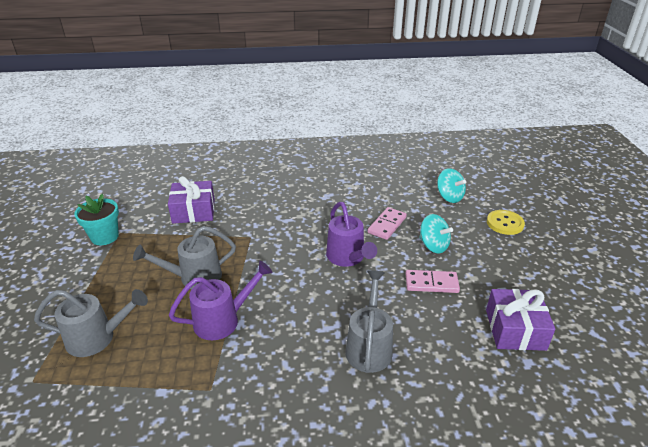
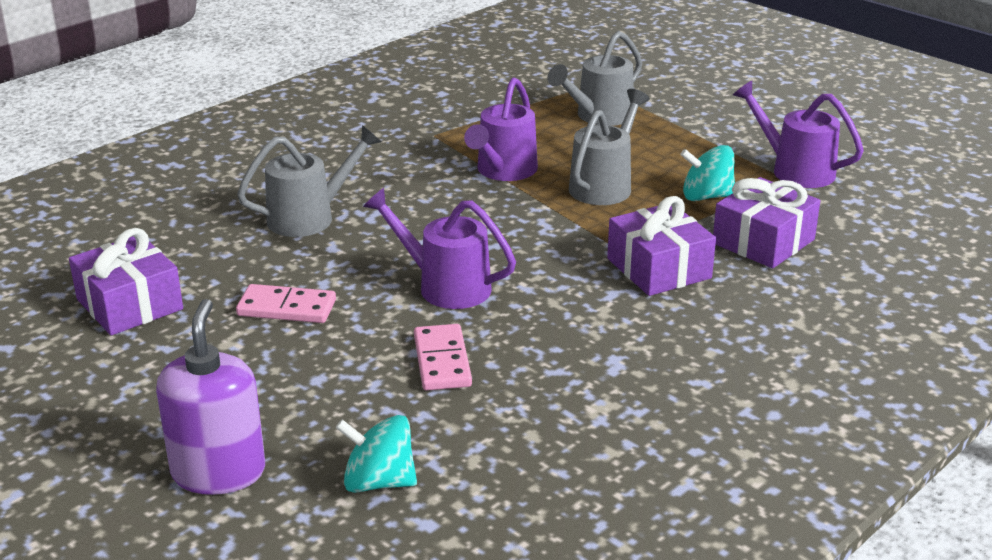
camera: 140 degrees right, 5 degrees down
(105, 237) = (794, 170): turquoise flower pot -> purple watering can
(252, 221) = (659, 268): none -> purple gift
(369, 346) = (310, 217): grey watering can -> grey watering can turned 90 degrees counterclockwise
(431, 283) = (287, 308): pink domino -> pink domino turned 45 degrees clockwise
(433, 246) = (328, 363): turquoise spinning top -> turquoise spinning top (706, 196)
(505, 223) = (218, 472): yellow button -> purple soap dispenser

